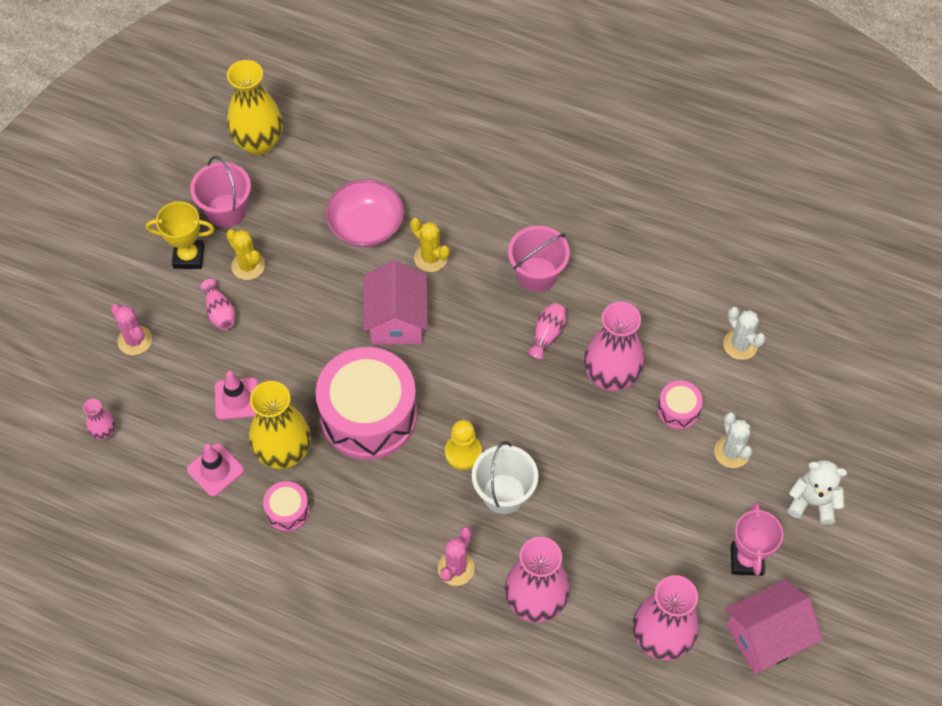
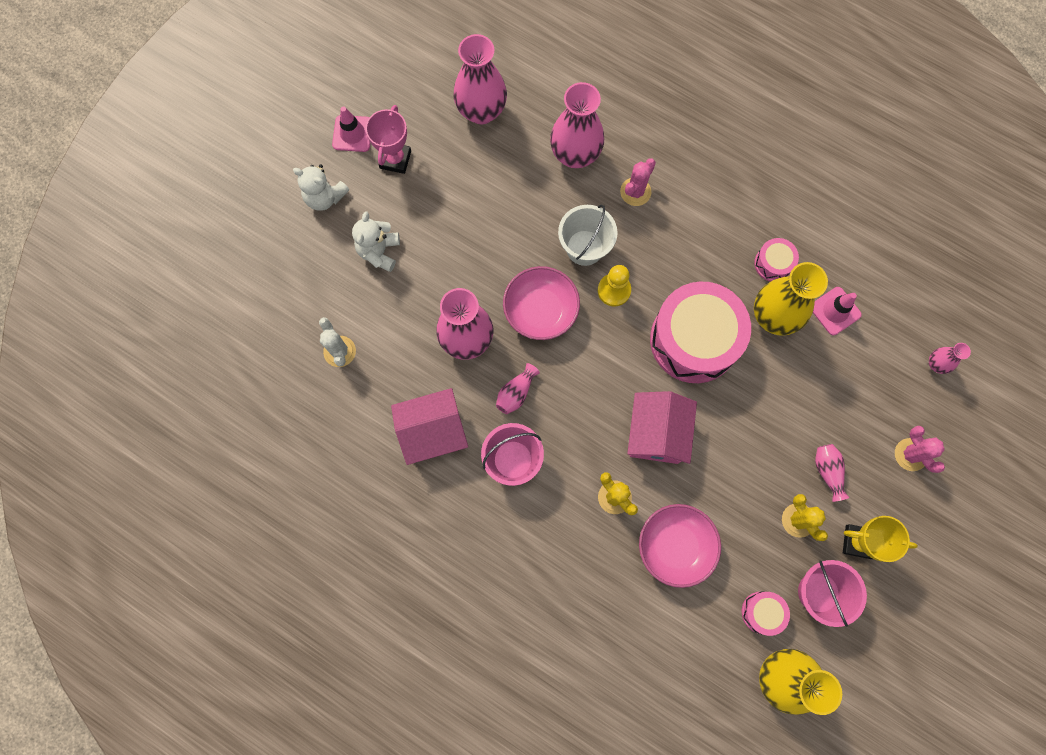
camera: 170 degrees left, 15 degrees up
(236, 399) = (814, 376): pink traffic cone -> pink traffic cone (352, 133)
(539, 418) = (540, 310): none -> pink bowl
(678, 410) = (414, 298): pink drum -> pink drum (762, 612)
(731, 452) = (379, 251): white cactus -> white teddy bear
(766, 636) = (398, 99): pink house -> pink house (433, 432)

